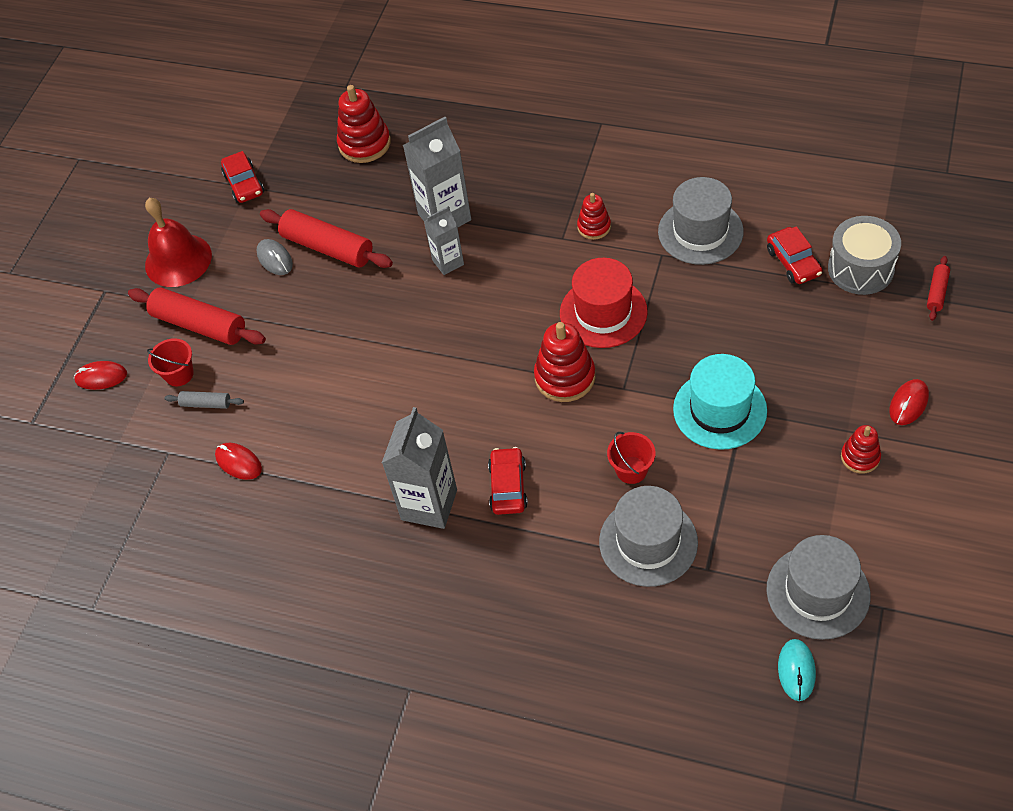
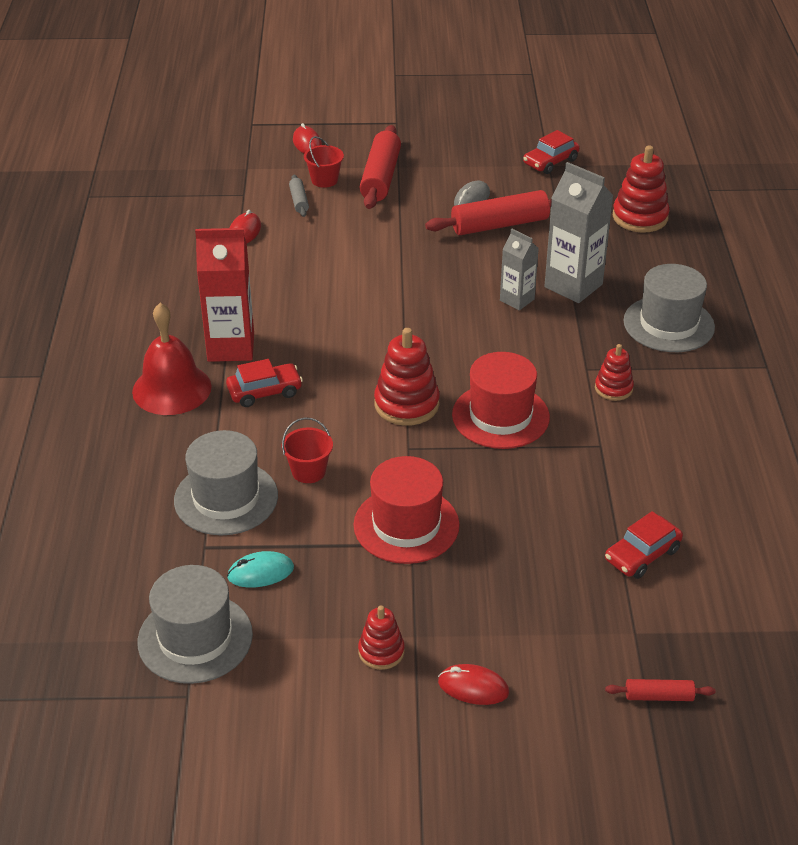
camera: 65 degrees right, 15 degrees down
(178, 260) = (446, 149): red bell -> red bell (172, 389)
(327, 247) = (499, 225): red rolling pin -> red rolling pin turned 60 degrees clockwise
(429, 505) = (231, 347): grey carton -> red carton
(700, 231) = (649, 470): grey hat -> grey hat (668, 324)
(719, 410) = (406, 525): turquoise hat -> red hat
(796, 670) = (98, 633): turquoise mouse -> turquoise mouse (260, 573)
(860, 268) = (662, 617): grey drum -> none

